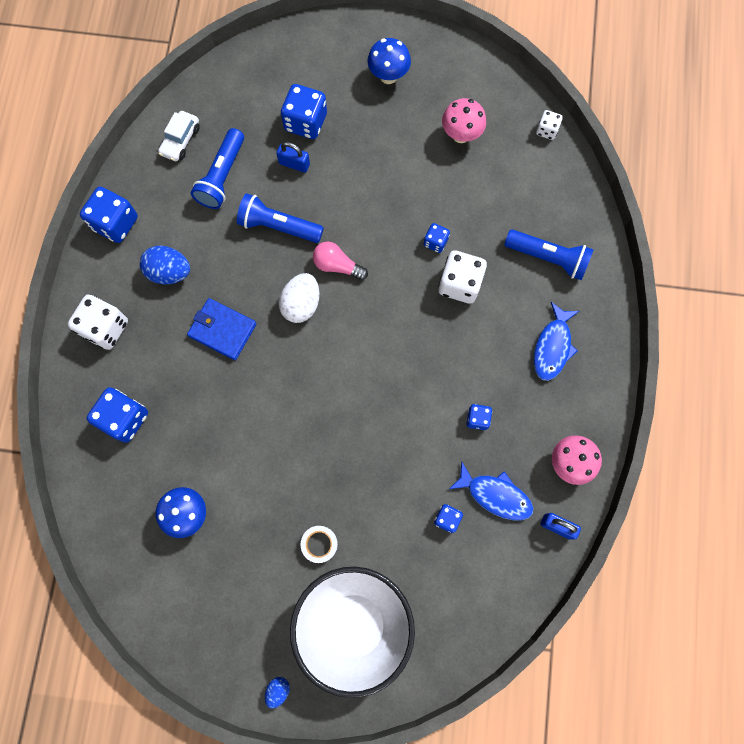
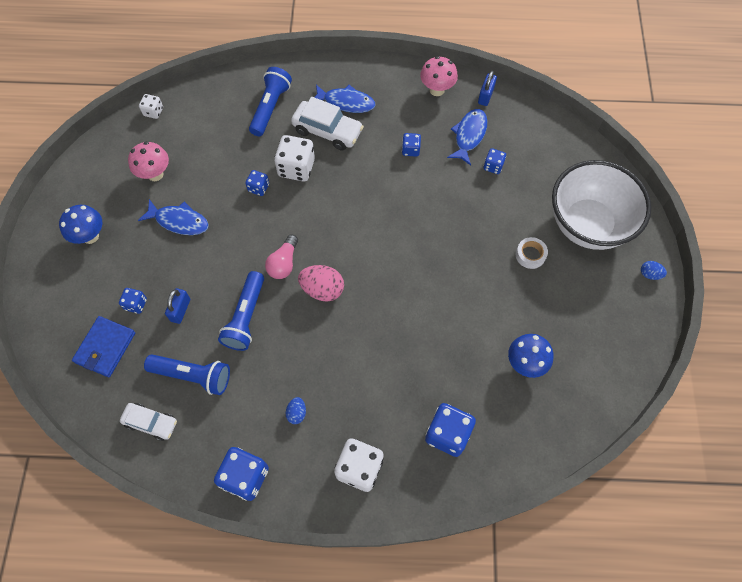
camera: 95 degrees left, 10 degrees down
(169, 272) = (297, 413): blue egg -> blue egg, size x0.54
(222, 330) = (352, 355): blue wallet -> blue wallet (105, 347)
(301, 304) = (322, 289): white egg -> pink egg
(305, 122) = (136, 304): blue dice -> blue dice, size x0.54
(399, 160) = (179, 221): none -> blue fish
(510, 322) = (327, 131): none -> white car

